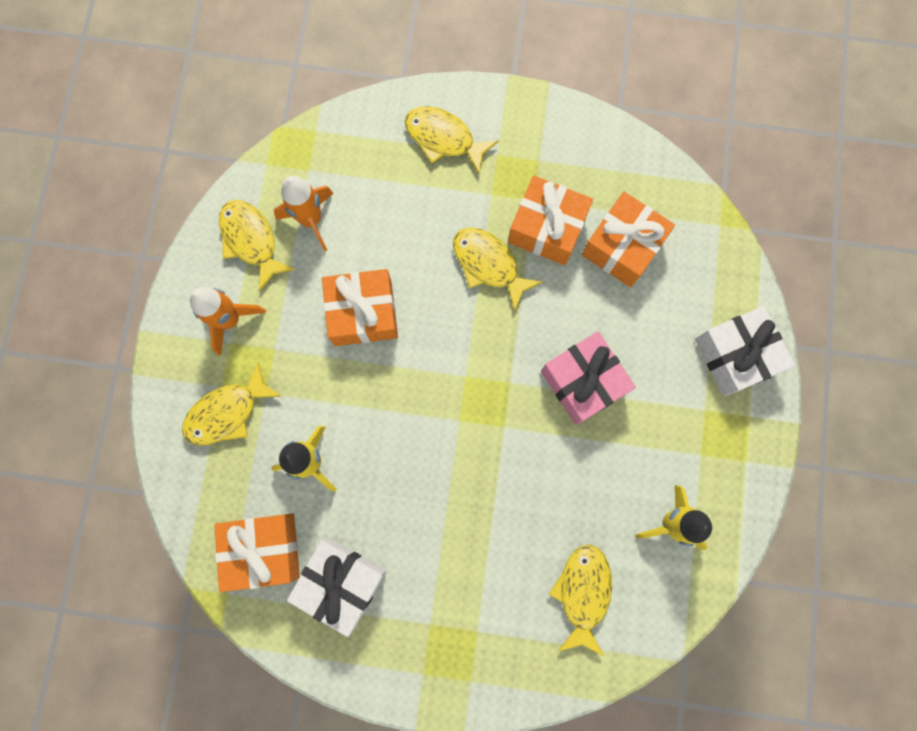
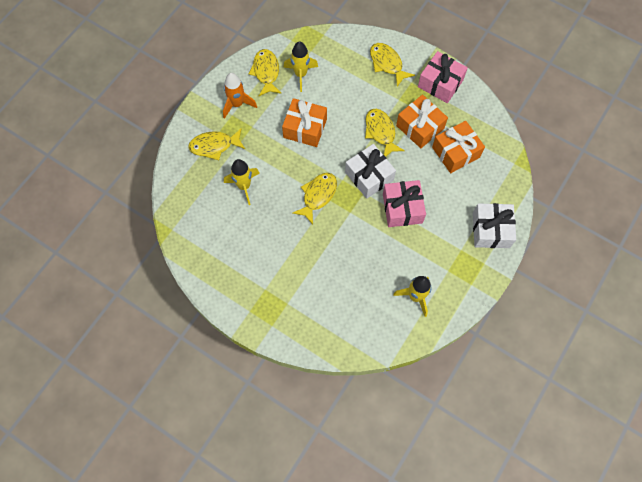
camera: 25 degrees right, 10 degrees down
(263, 549) = (200, 216): orange gift -> none
(311, 220) = (300, 74): orange rocket -> yellow rocket
(341, 582) = (230, 249): white gift -> white gift (369, 176)
(544, 137) = (440, 83): none -> pink gift
(583, 592) = (351, 309): yellow fish -> yellow fish (318, 195)

